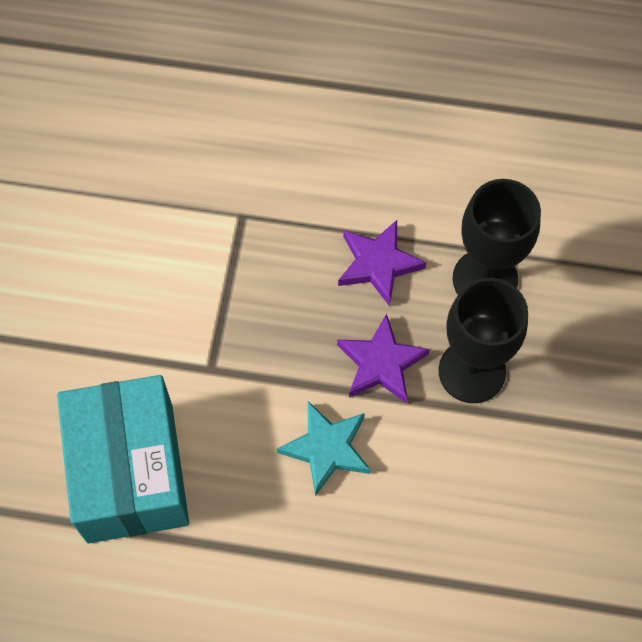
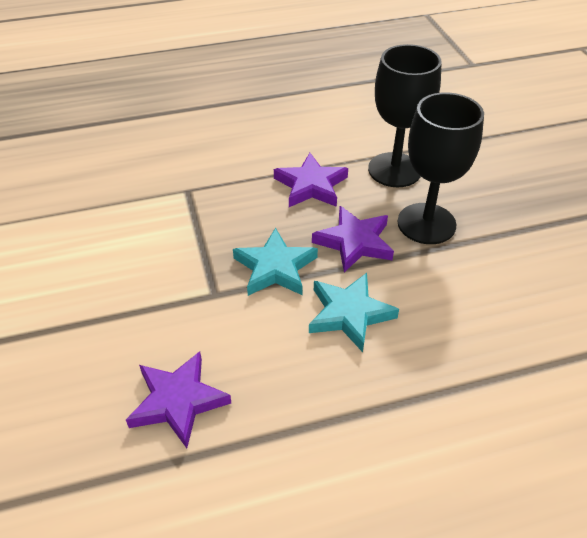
camera: 25 degrees left, 20 degrees down
(130, 472) = (178, 401): turquoise box -> purple star
(284, 361) = (275, 268): none -> turquoise star

